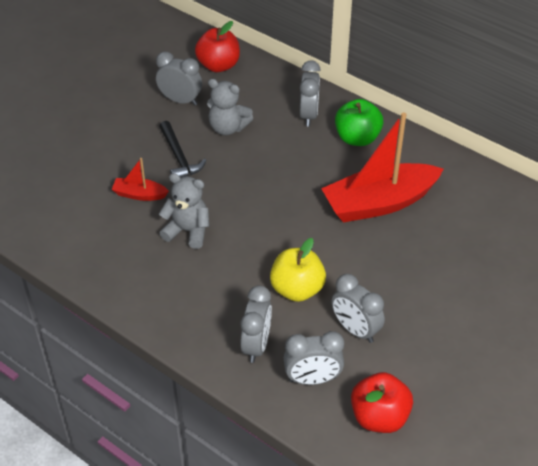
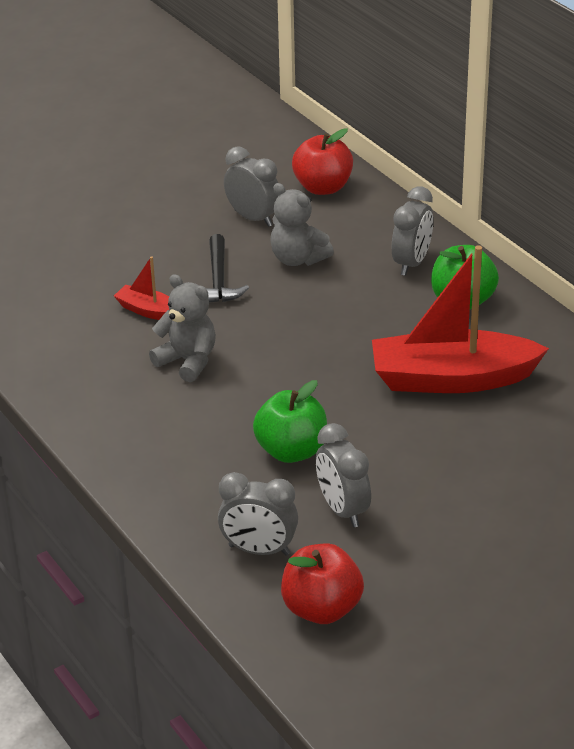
camera: 20 degrees right, 10 degrees down
(256, 345) = (208, 499): grey clock -> none
(297, 289) = (291, 451): yellow apple -> green apple

